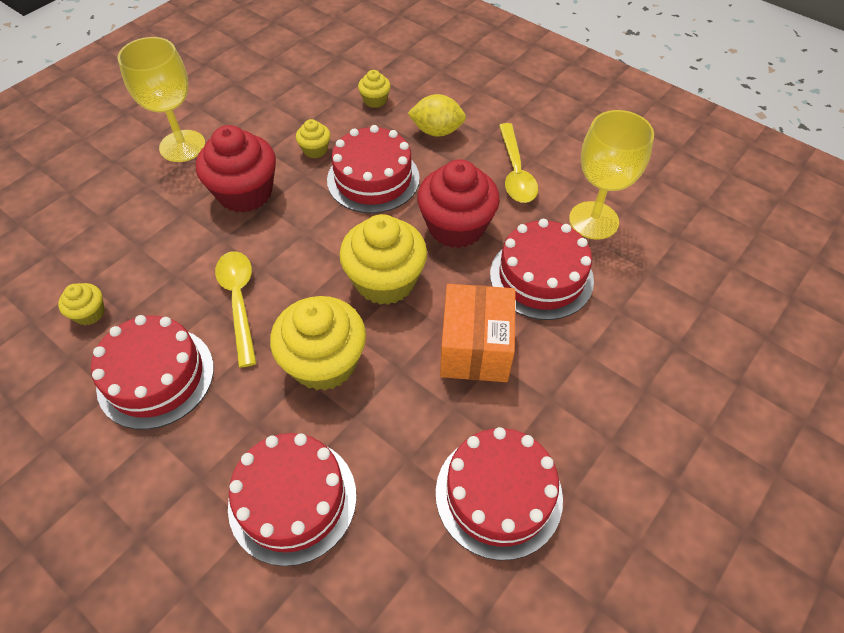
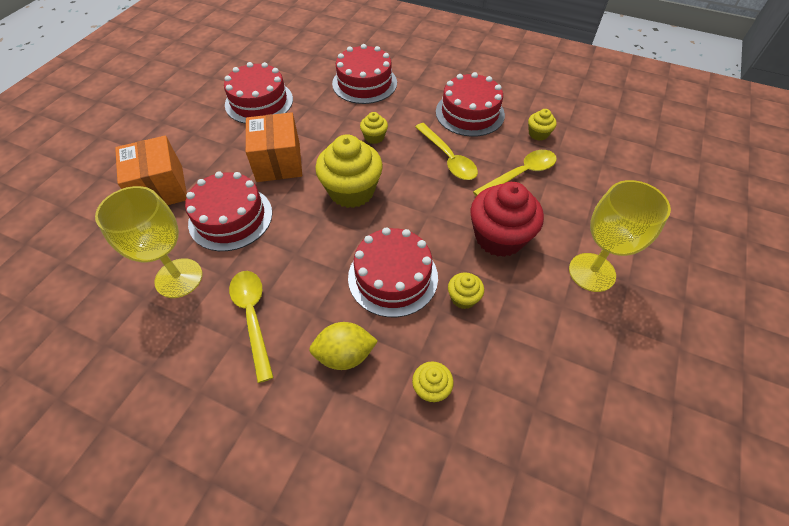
camera: 165 degrees right, 0 degrees up
(165, 258) = (520, 174): none -> yellow spoon
(324, 362) = (374, 137): yellow cupcake -> yellow cupcake, size x0.48
(456, 227) = (304, 245): red cupcake -> none
(640, 340) = (161, 188): none -> orange box

